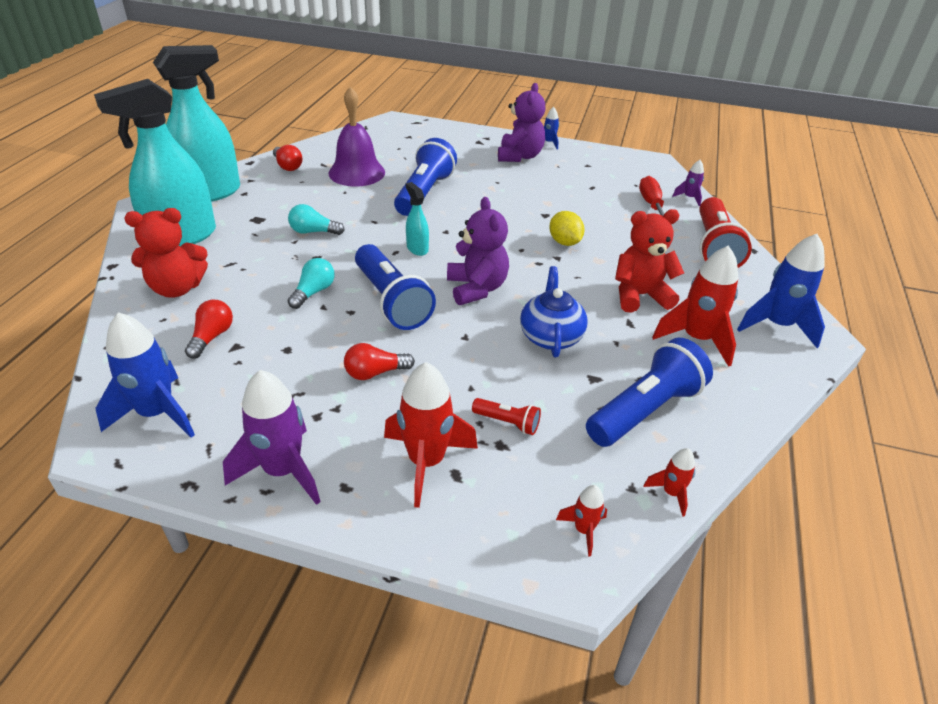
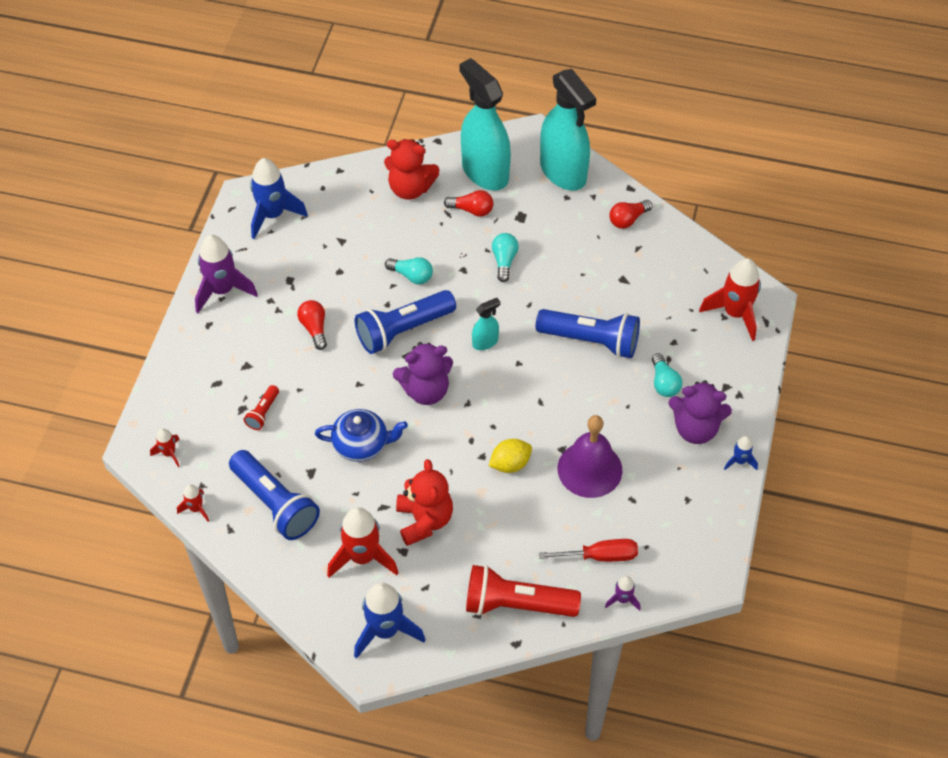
camera: 90 degrees right, 15 degrees up
(177, 288) = (410, 188): red teddy bear -> red teddy bear turned 60 degrees counterclockwise
(212, 337) = (351, 224): red light bulb -> red light bulb (472, 210)
(357, 172) = (625, 278): purple bell -> purple bell (589, 469)
(426, 462) = (228, 366): red rocket -> red rocket (735, 313)
(474, 165) = (664, 383): none -> turquoise light bulb

